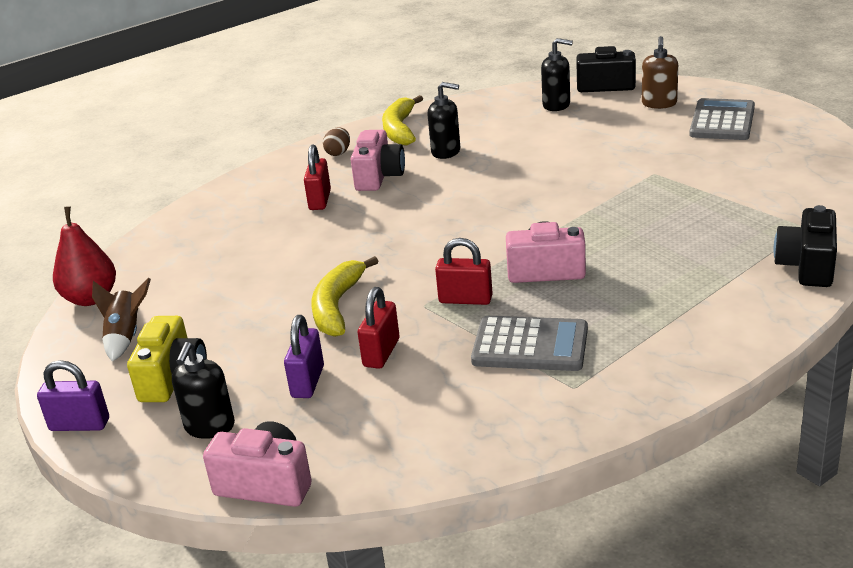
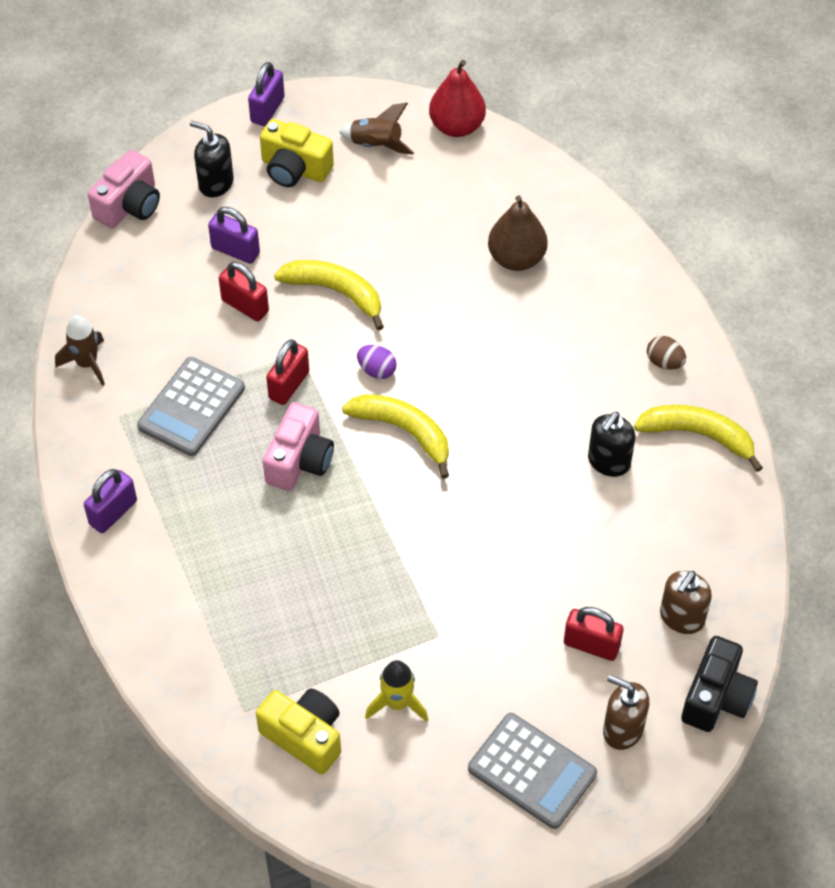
camera: 105 degrees right, 25 degrees up
(255, 230) = (516, 258): none -> brown pear
(320, 200) = (553, 321): red padlock -> red padlock (591, 645)
(379, 177) = (579, 384): pink camera -> none
(419, 261) = (377, 370): none -> purple egg
(477, 232) = (404, 432): none -> yellow banana
(522, 433) = (87, 363): none -> brown rocket
(556, 105) = (681, 617): black soap dispenser -> brown soap dispenser
(690, 351) = (113, 513): none -> purple padlock
(726, 173) = (397, 703): none -> yellow rocket
(796, 198) = (304, 736): none -> yellow camera
(806, 266) = (177, 668): black camera -> none

